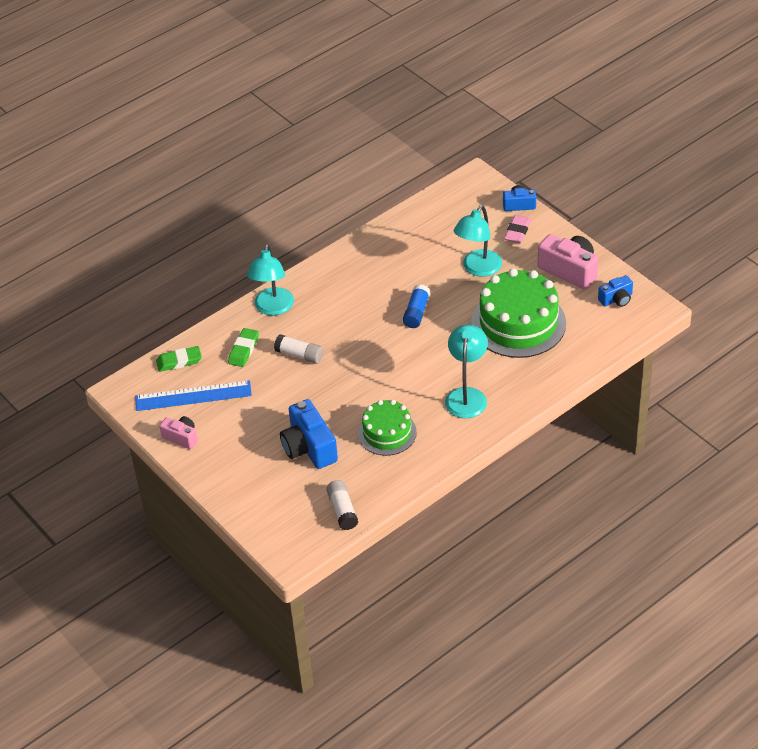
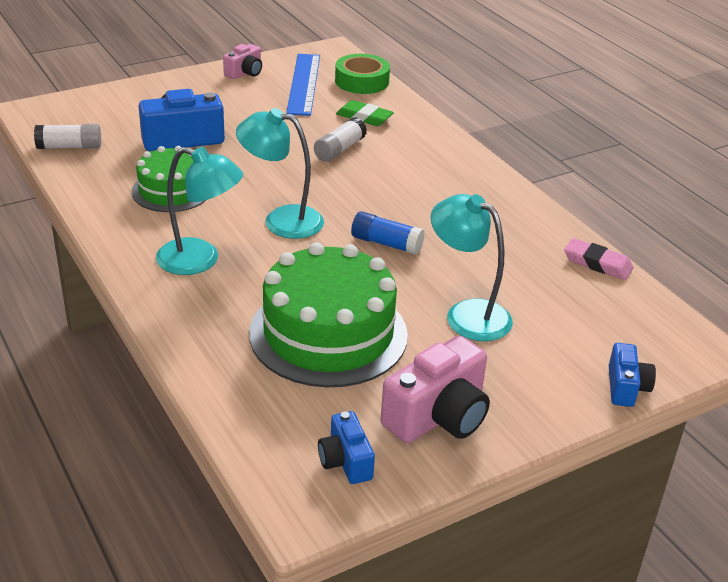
camera: 95 degrees right, 10 degrees down
(179, 361) = (362, 81): green eraser -> green tape
(273, 308) = (431, 142): turquoise lamp -> turquoise lamp (281, 220)
(517, 231) = (553, 373): pink eraser -> pink eraser (597, 263)

